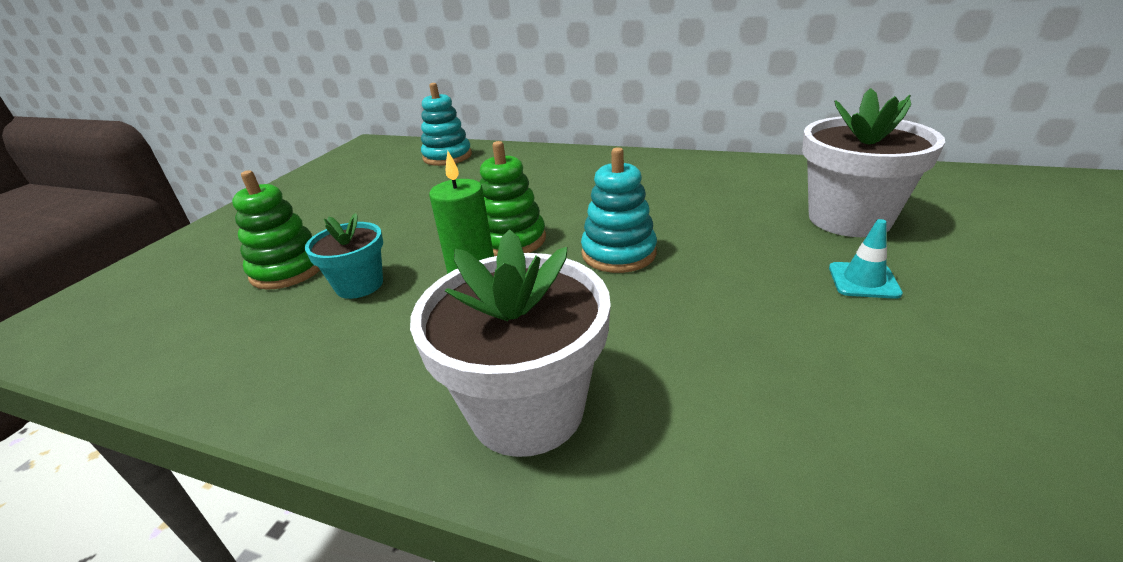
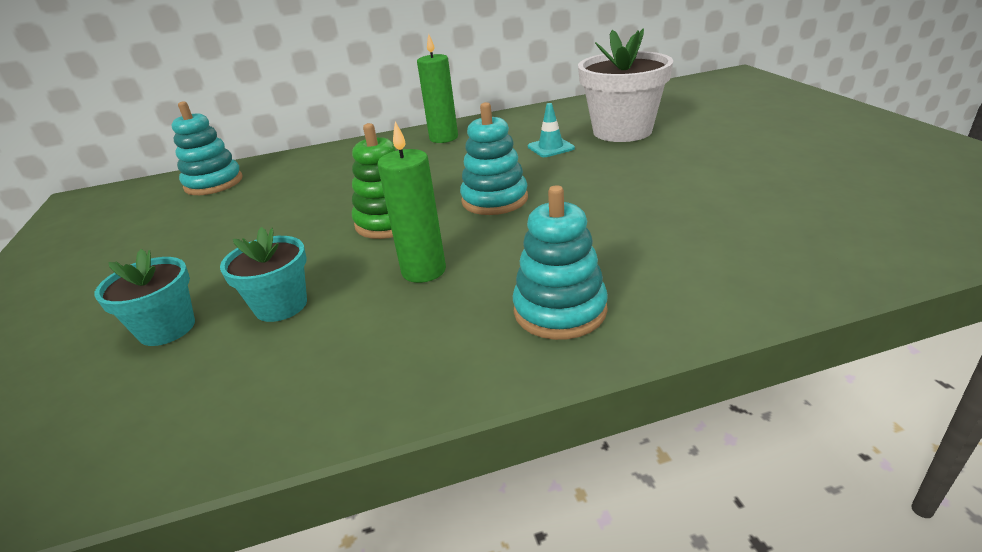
camera: 35 degrees left, 0 degrees up
(288, 270) = (167, 328): green stacking toy -> turquoise flower pot
(527, 409) = (560, 310): white flower pot -> turquoise stacking toy
(653, 168) = (443, 138): none -> green candle
(863, 280) = (670, 161): turquoise traffic cone -> turquoise traffic cone (550, 147)

